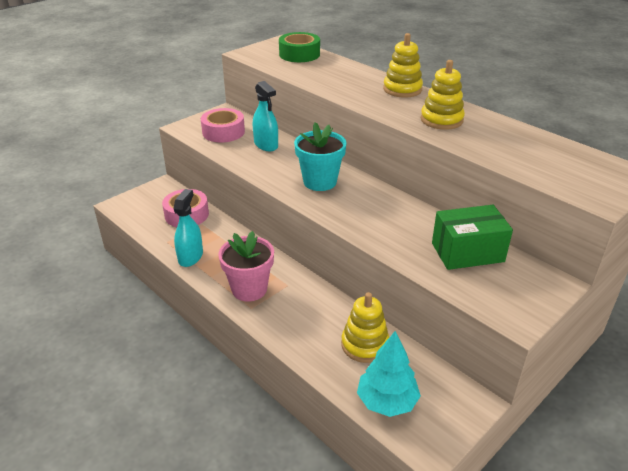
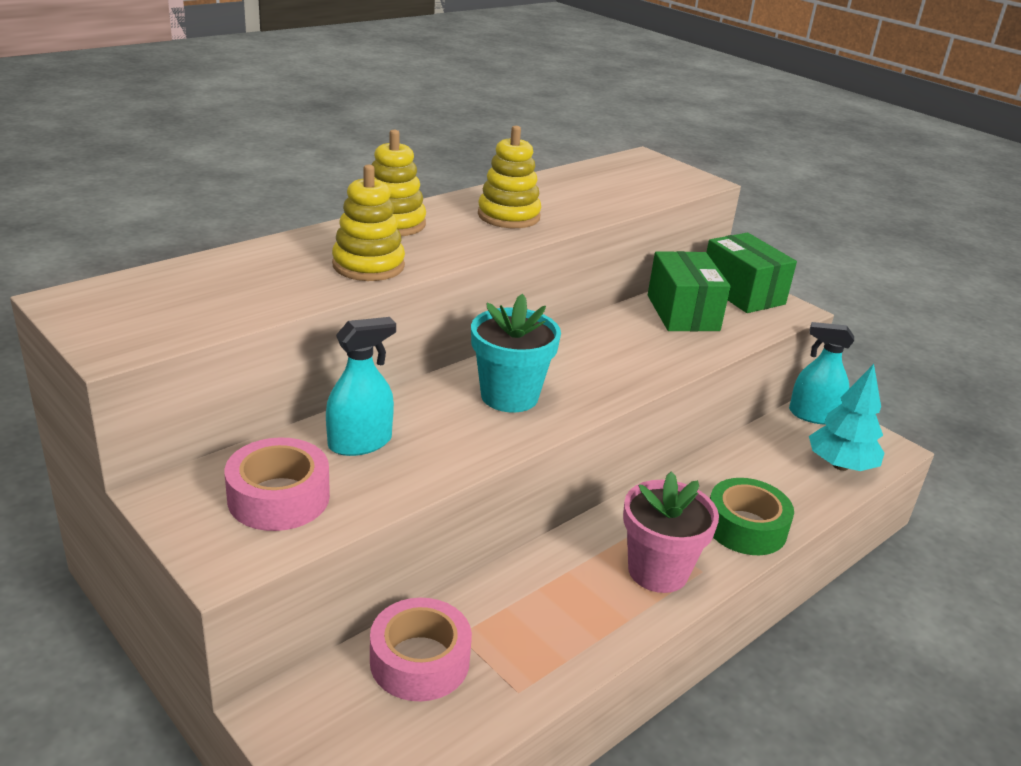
camera: 90 degrees left, 5 degrees down
(190, 257) = (571, 650): turquoise spray bottle -> turquoise spray bottle (813, 415)
(299, 54) = (170, 288): green tape -> green tape (745, 527)
(364, 345) = (754, 469): yellow stacking toy -> yellow stacking toy (368, 265)
(529, 289) = (742, 293): none -> green box

